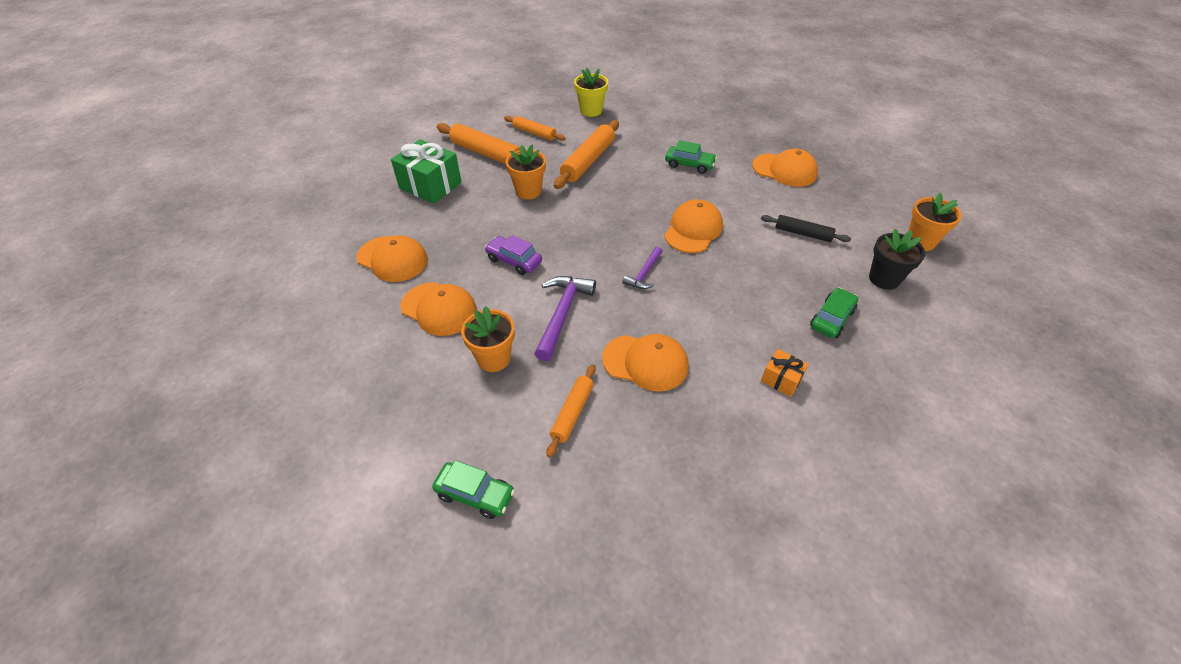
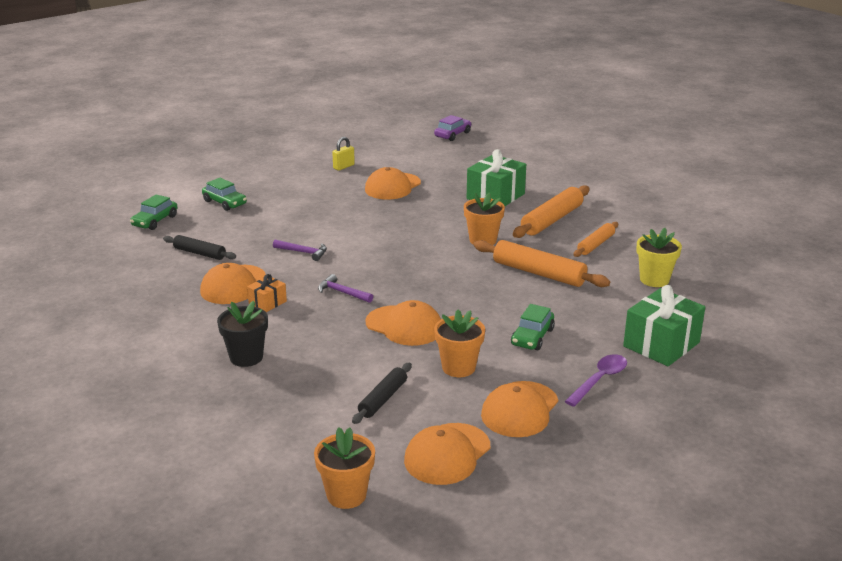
camera: 95 degrees right, 20 degrees down
(320, 308) = (344, 167): none -> yellow padlock
(439, 309) = (328, 205): orange cap -> orange cap (447, 454)
(493, 358) = (266, 225): orange flower pot -> orange flower pot (458, 367)
(514, 261) = (377, 233): purple car -> purple car (452, 135)
(562, 314) = (303, 252): purple hammer -> purple hammer, size x0.60
(572, 413) = (199, 253): orange rolling pin -> black rolling pin
(681, 113) = (661, 344): none -> green gift
(735, 138) = (599, 380): none -> purple spoon
(781, 379) = (182, 347): orange gift -> orange gift (267, 302)
(831, 318) = (241, 391): green car -> green car (225, 203)
(884, 279) = (287, 443): black flower pot -> black flower pot (246, 357)

